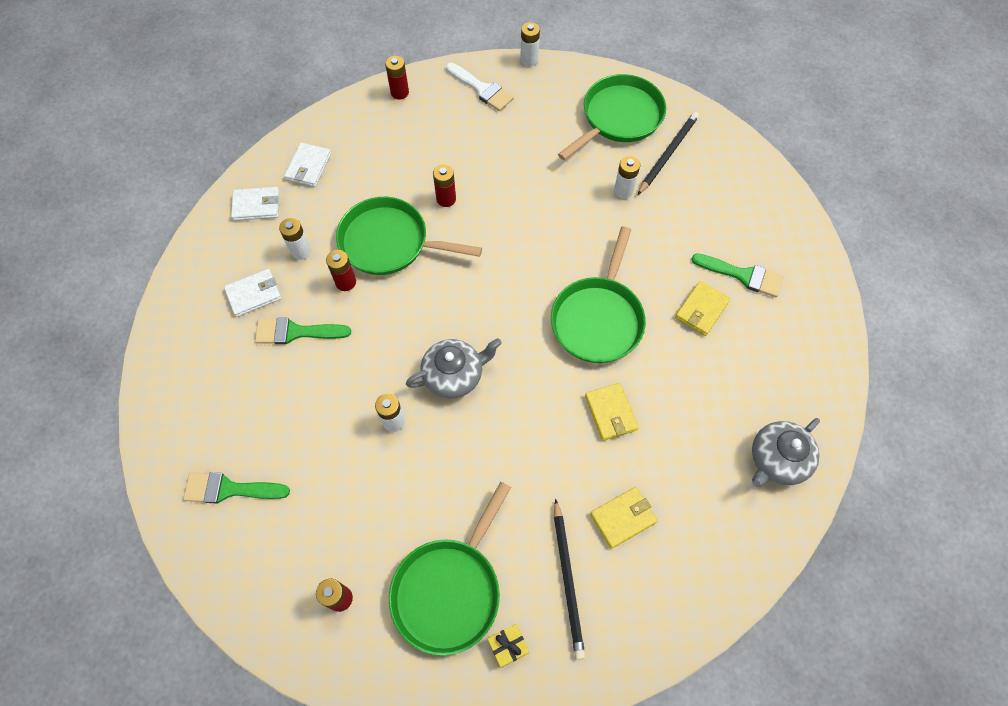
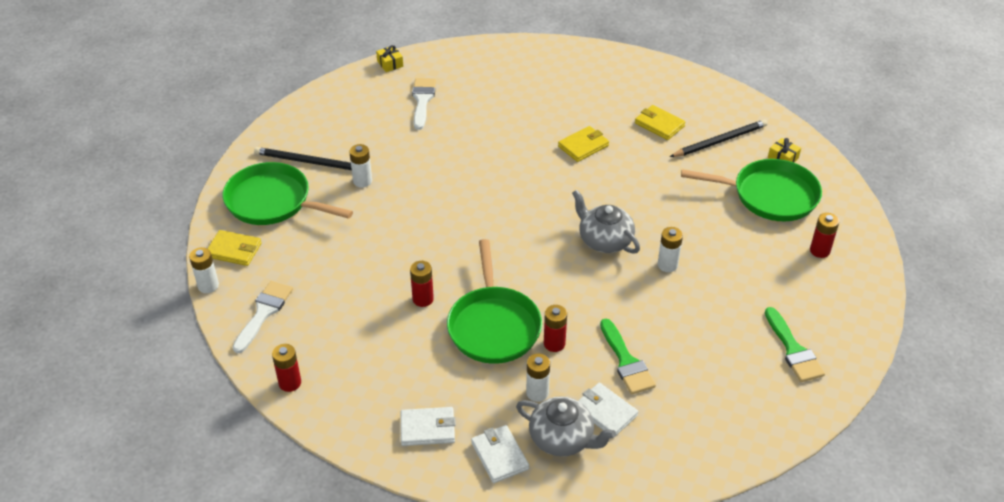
camera: 110 degrees left, 20 degrees down
(598, 319) = (504, 169): green pan -> none
(701, 310) = (466, 116): yellow wallet -> yellow wallet (234, 250)
(743, 275) = (422, 100): green brush -> white brush
(777, 460) = (570, 64): grey teapot -> grey teapot (562, 438)
(822, 262) = (390, 64): none -> yellow gift

